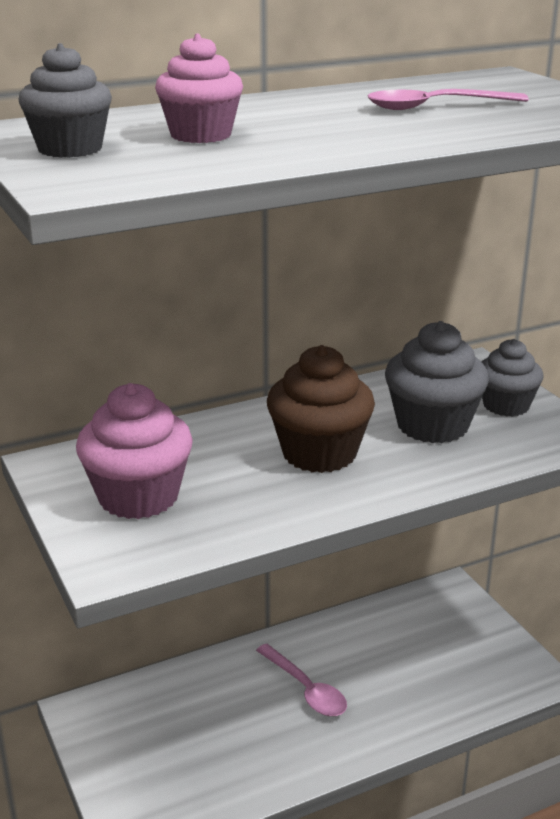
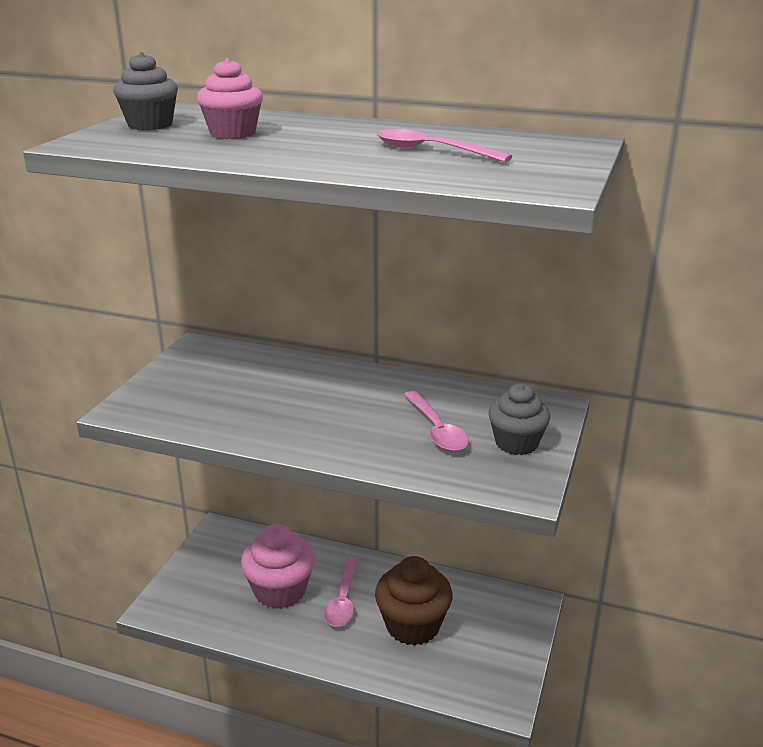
camera: 45 degrees right, 0 degrees up
(138, 497) = (200, 384): pink cupcake -> pink cupcake (280, 591)
(319, 453) = (334, 410): brown cupcake -> brown cupcake (413, 625)
(432, 425) = (436, 430): grey cupcake -> pink spoon

